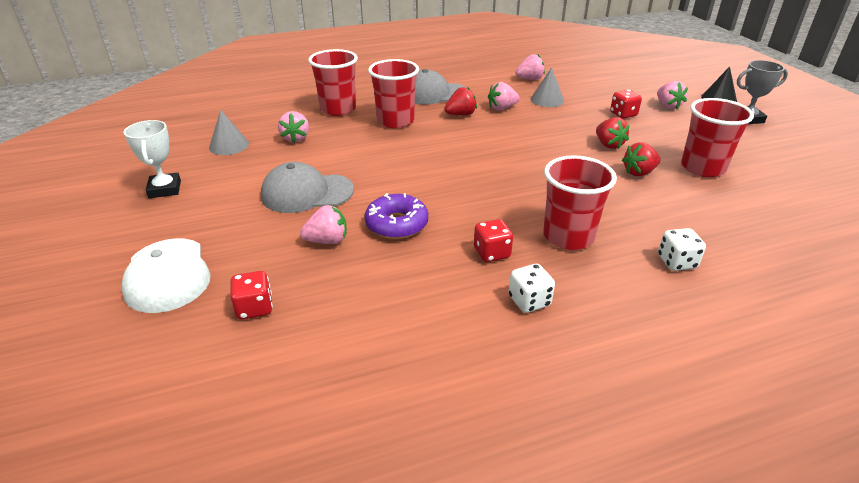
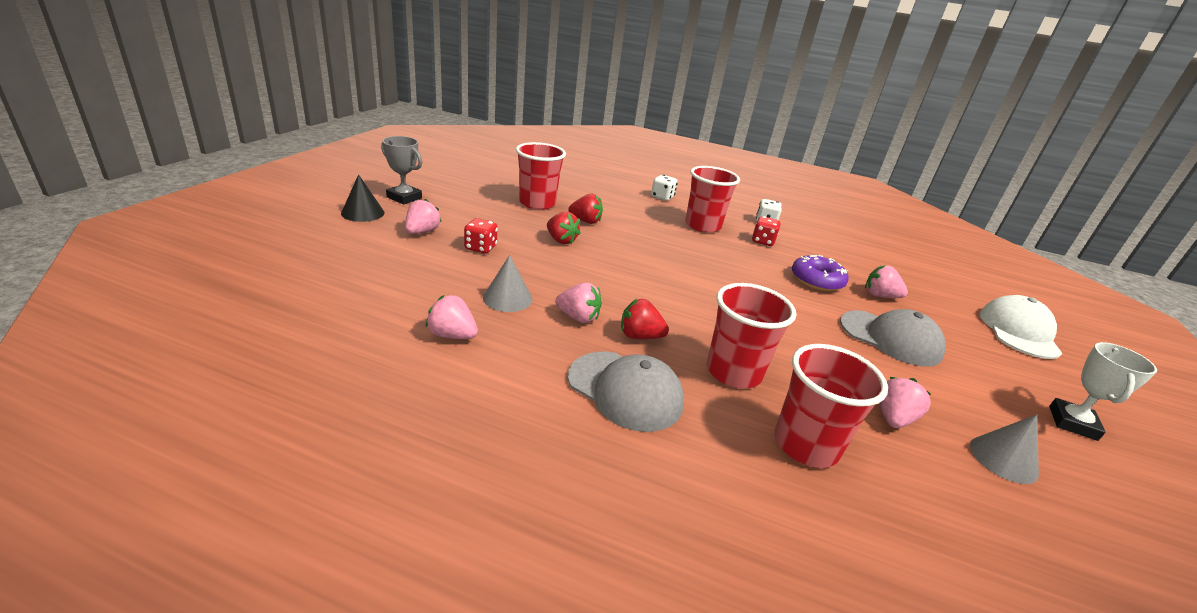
camera: 145 degrees left, 5 degrees down
(254, 308) = (940, 286): red dice -> none
(608, 145) = (561, 240): red strawberry -> red strawberry turned 120 degrees clockwise

